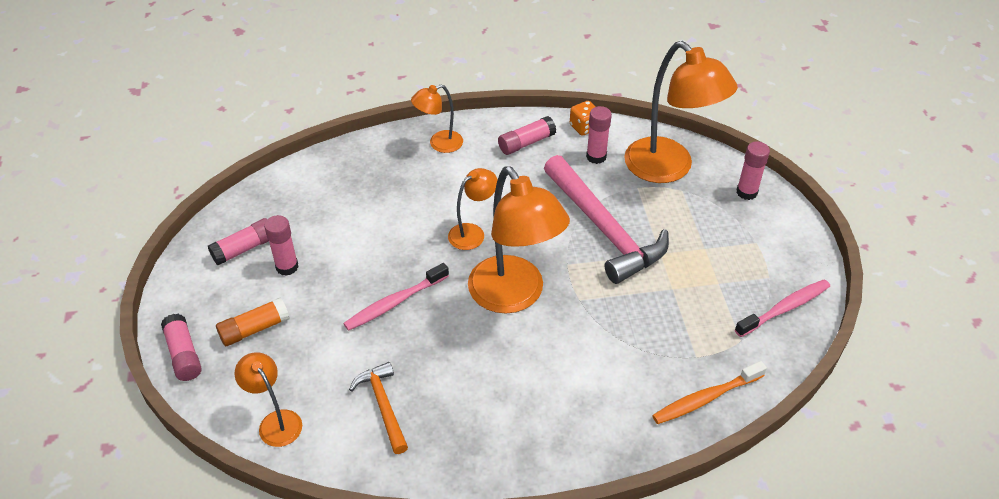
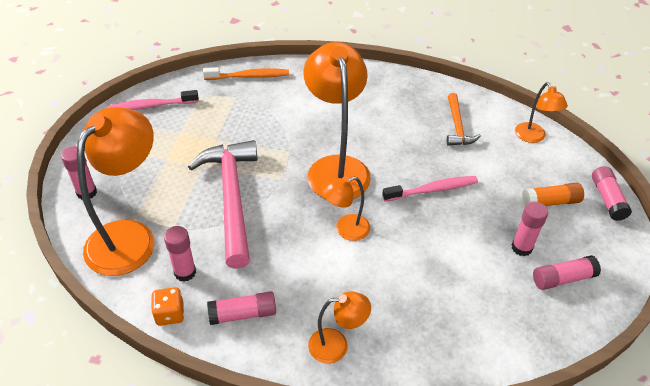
camera: 160 degrees left, 0 degrees up
(668, 169) = (129, 236): orange lamp -> orange lamp turned 45 degrees clockwise

